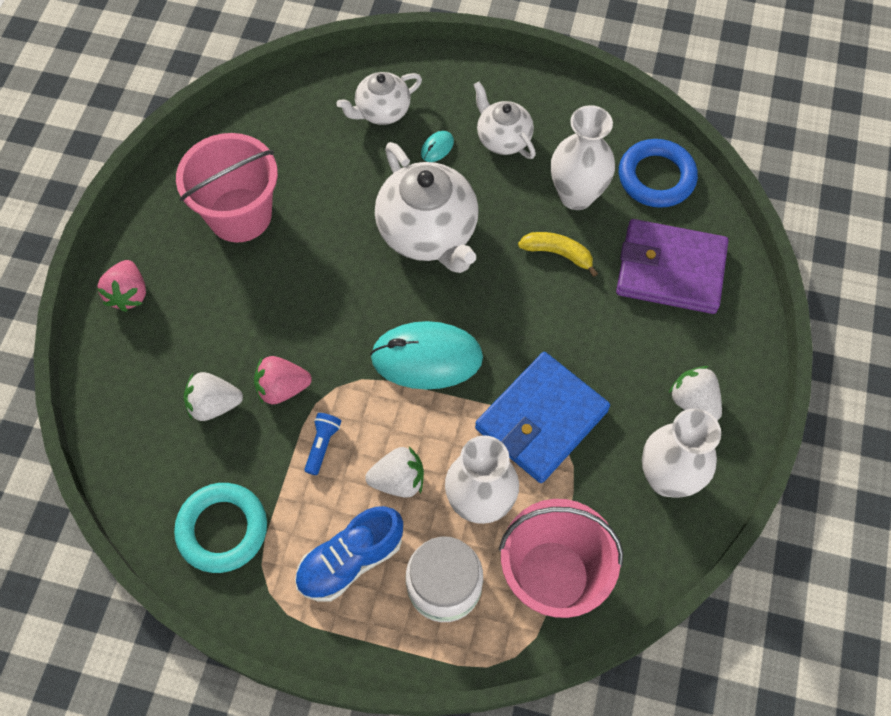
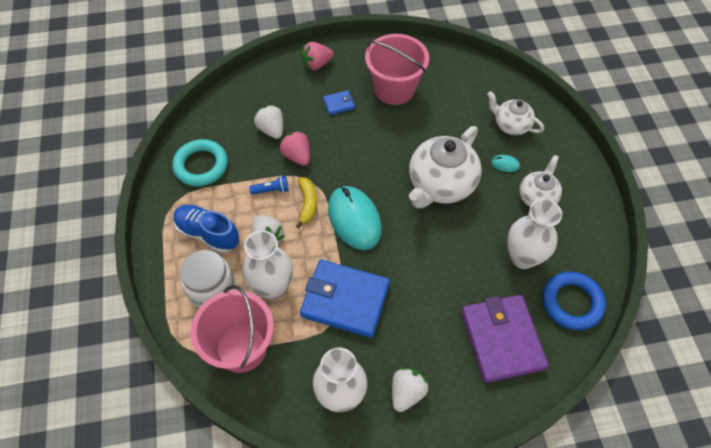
camera: 65 degrees right, 5 degrees down
(222, 296) = (339, 104): none -> blue wallet
(558, 253) = (471, 263): yellow banana -> yellow banana (307, 204)

